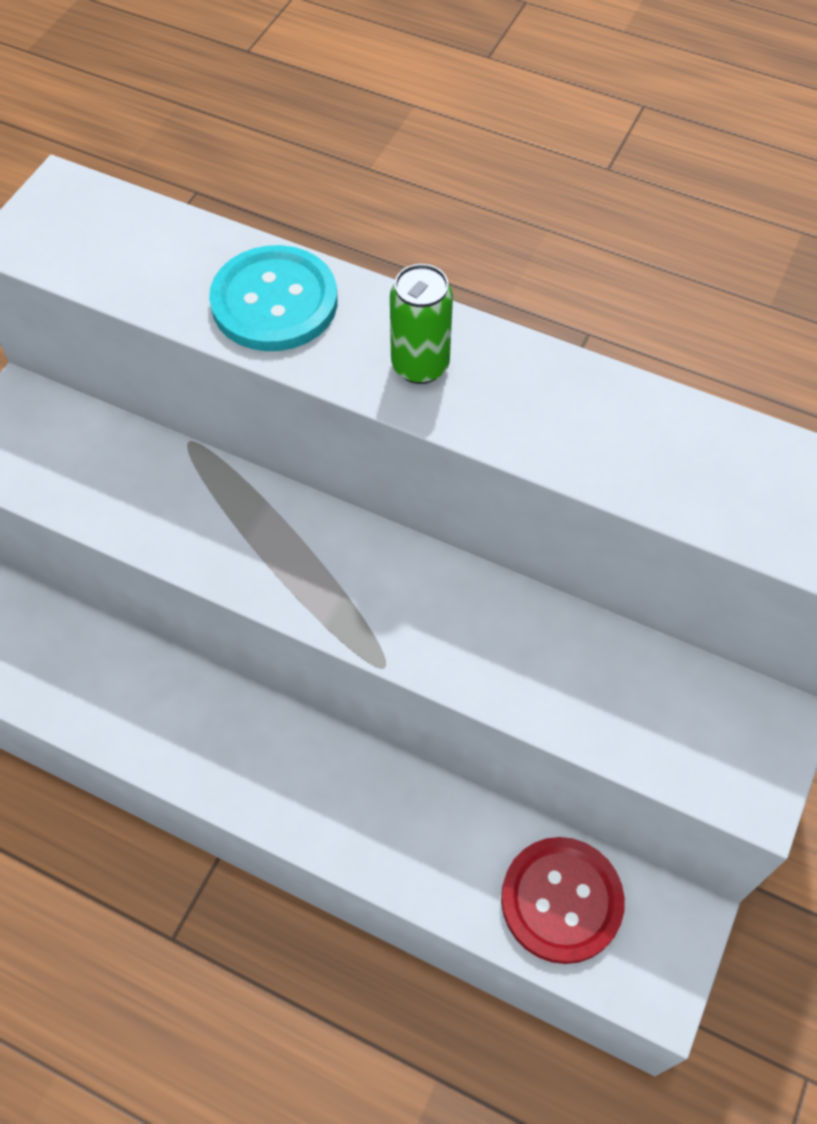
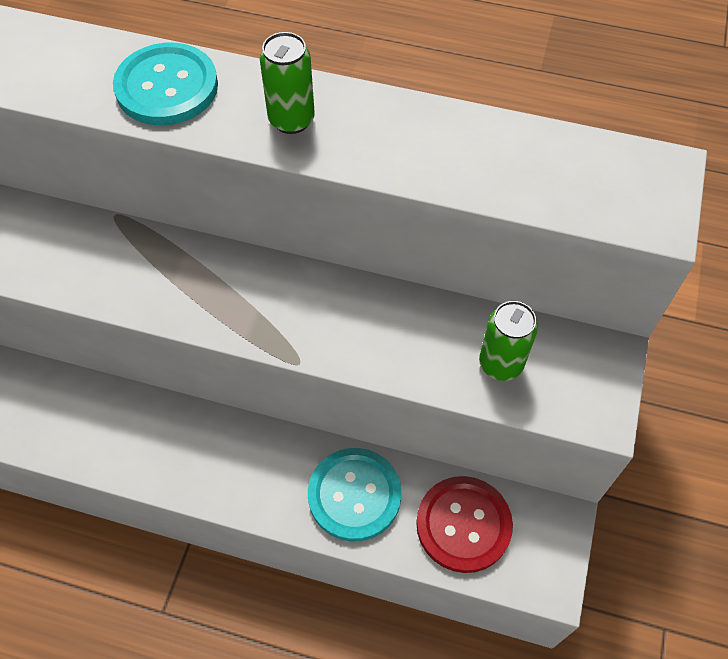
camera: 10 degrees left, 0 degrees up
(430, 838) = (354, 495): none -> turquoise button
(637, 708) = (500, 364): none -> green can

